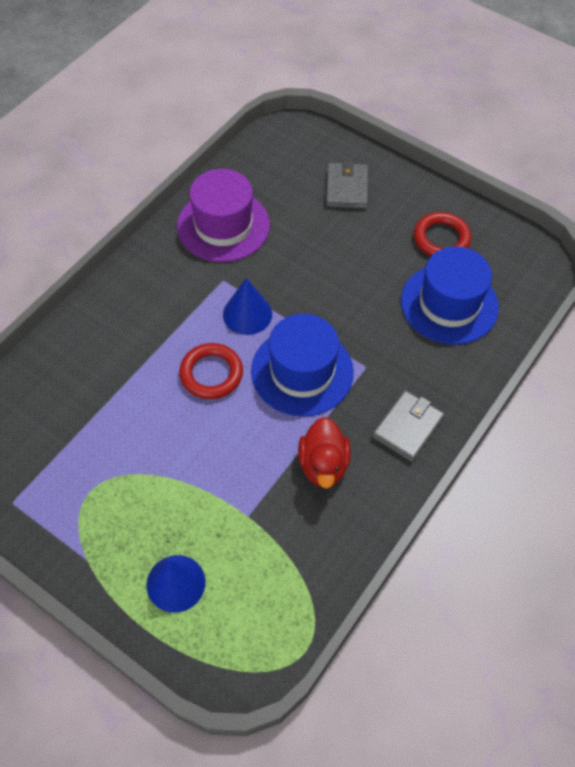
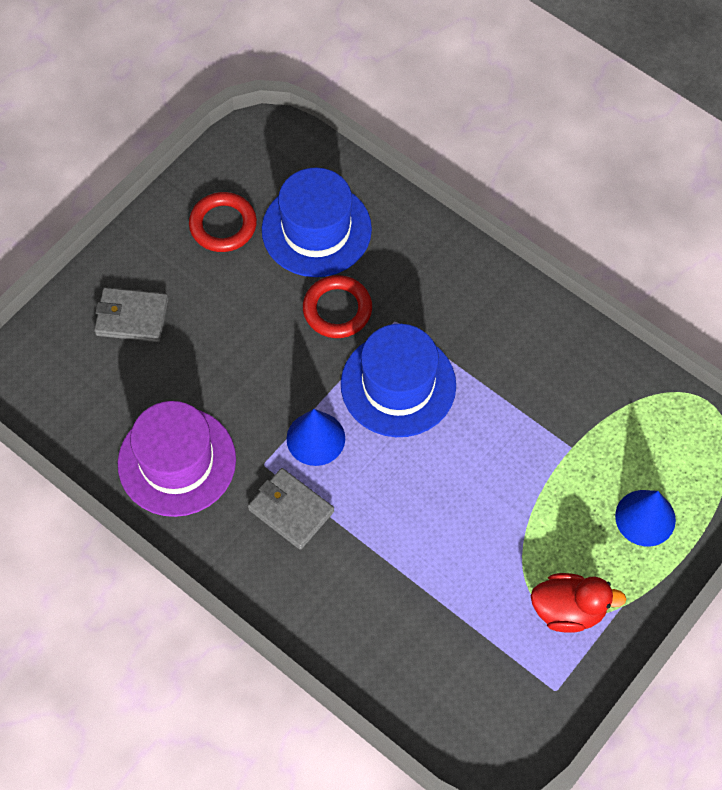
camera: 85 degrees left, 5 degrees up
(211, 374) = (396, 479): red ring -> red ring (337, 309)
(323, 464) = (514, 372): red duck -> red duck (568, 610)
(407, 427) = (472, 289): grey wallet -> grey wallet (291, 510)

